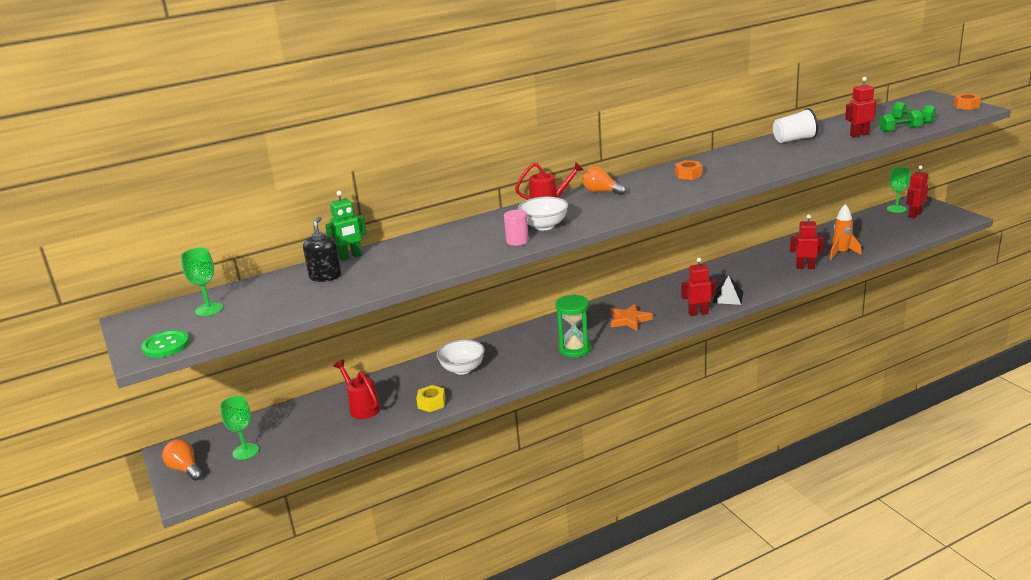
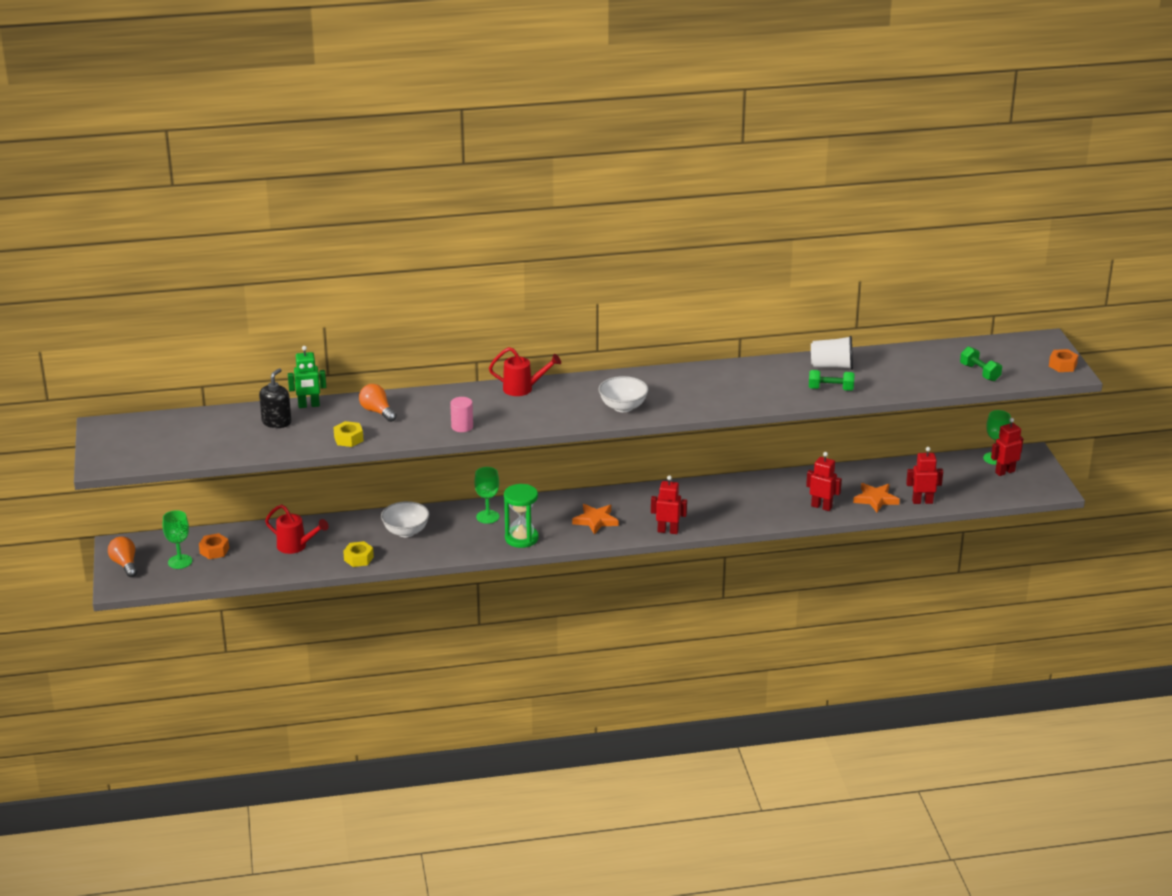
camera: 15 degrees right, 5 degrees up
(166, 345) = (121, 460): green button -> none
(209, 309) = (167, 432): green goblet -> green goblet (487, 517)
(362, 407) = (296, 546): red watering can -> red watering can turned 135 degrees clockwise
(411, 273) = (348, 439): none -> yellow nut
(544, 226) = (498, 415): white bowl -> white bowl (623, 407)
(601, 192) = (583, 386): orange light bulb -> orange light bulb (377, 412)
(688, 175) = (682, 386): orange nut -> orange nut (214, 551)
(728, 297) = (712, 520): black pyramid -> none
(841, 253) = (875, 499): orange rocket -> orange star
(859, 135) = (903, 377): red robot -> red robot (922, 501)
(899, 130) = (951, 382): green dumbbell -> green dumbbell (830, 389)

